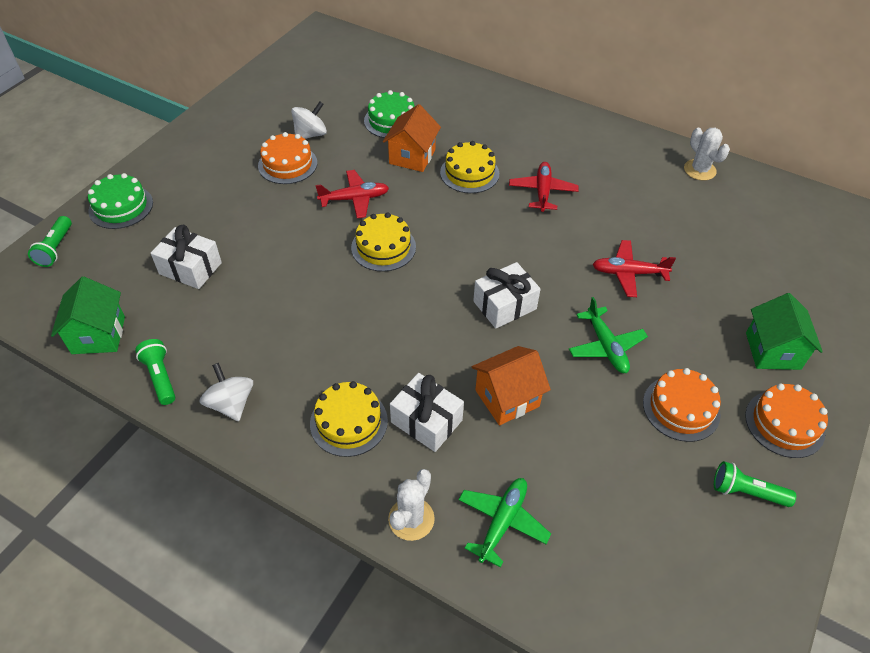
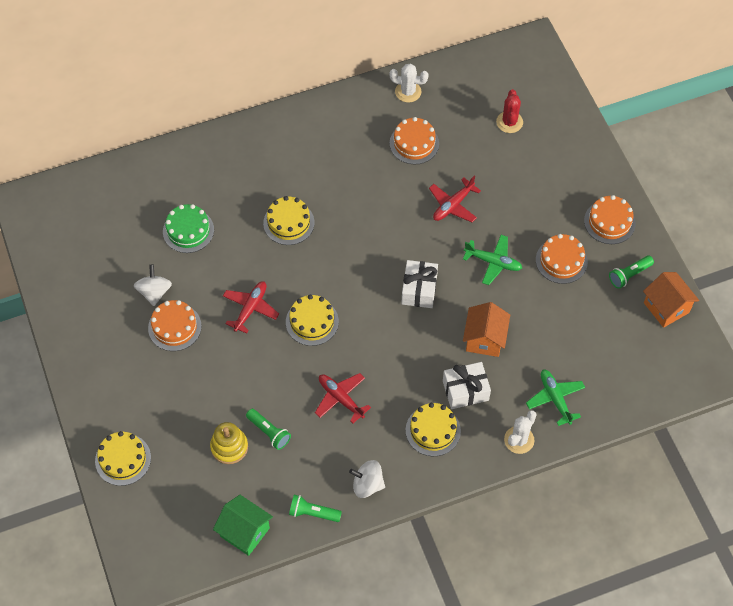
camera: 50 degrees left, 10 degrees up
(56, 248) = (132, 522): green flashlight -> green flashlight (269, 432)
(121, 206) = (123, 459): green cake -> yellow cake
(190, 268) = (229, 447): white gift -> yellow stacking toy
(411, 519) = (519, 440): white cactus -> white cactus turned 60 degrees clockwise
(412, 157) = (240, 245): orange house -> orange house (666, 307)
(542, 191) = (345, 194): red plane -> red plane (340, 398)
(655, 205) = (414, 143): none -> orange cake
(772, 351) = (565, 184): green house -> none
(774, 259) = (509, 122): none -> red cactus

